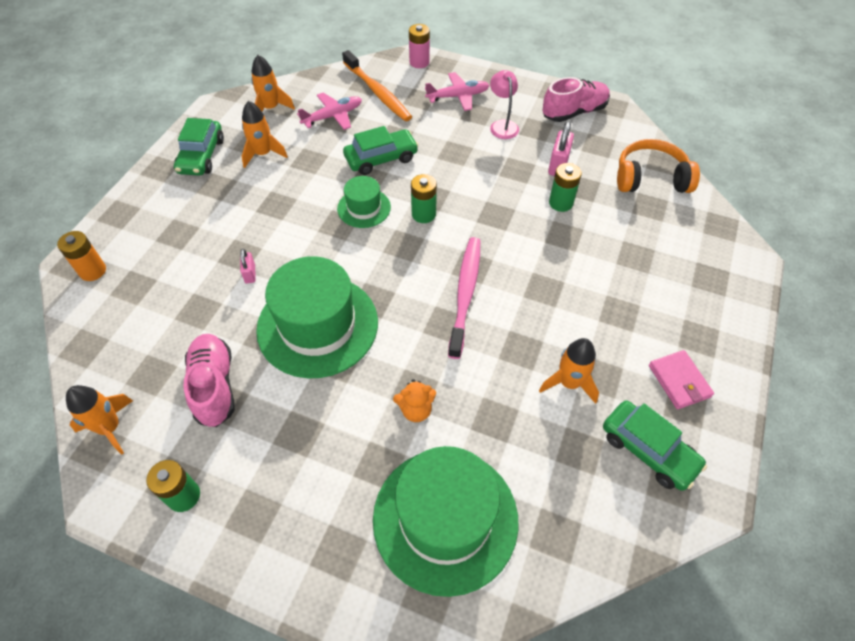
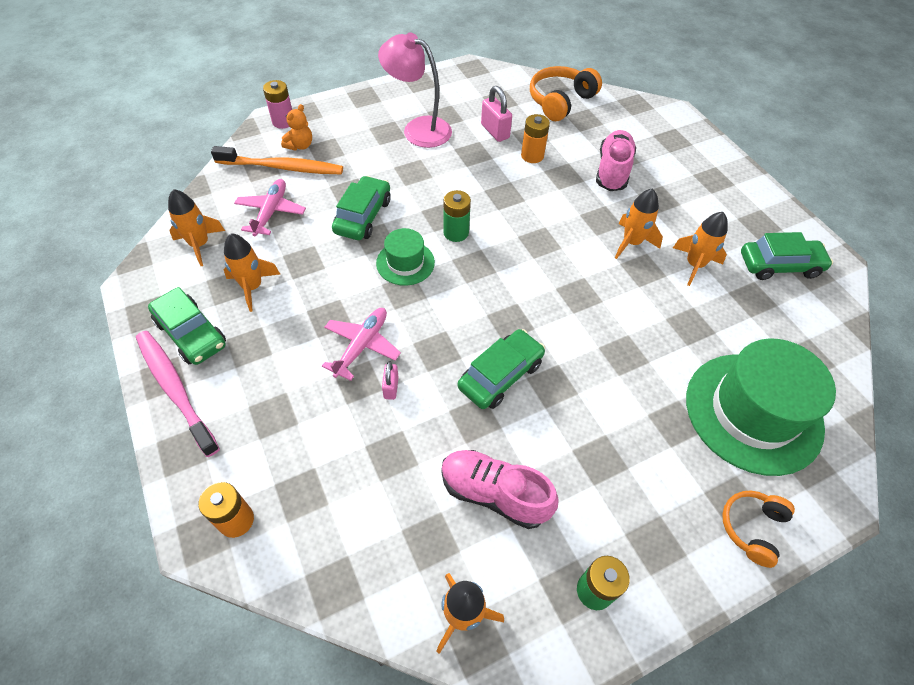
camera: 50 degrees left, 0 degrees up
(250, 274) = (391, 387): pink padlock -> pink padlock turned 60 degrees clockwise
(317, 325) = (500, 375): green hat -> green car
(324, 579) = (752, 528): none -> orange headphones
(416, 410) = (643, 366): orange teddy bear -> orange teddy bear (300, 145)
(458, 96) = (354, 129): pink plane -> pink plane (362, 346)
(465, 294) = (562, 264): pink toothbrush -> pink toothbrush (175, 390)
(502, 125) = (418, 129): pink lamp -> pink lamp, size x1.63
(542, 324) = (631, 243): none -> orange rocket
(561, 203) = (532, 156): green battery -> orange battery
(574, 112) = (453, 88): pink shoe -> pink shoe (612, 171)
(679, 381) = (739, 213): pink wallet -> none

